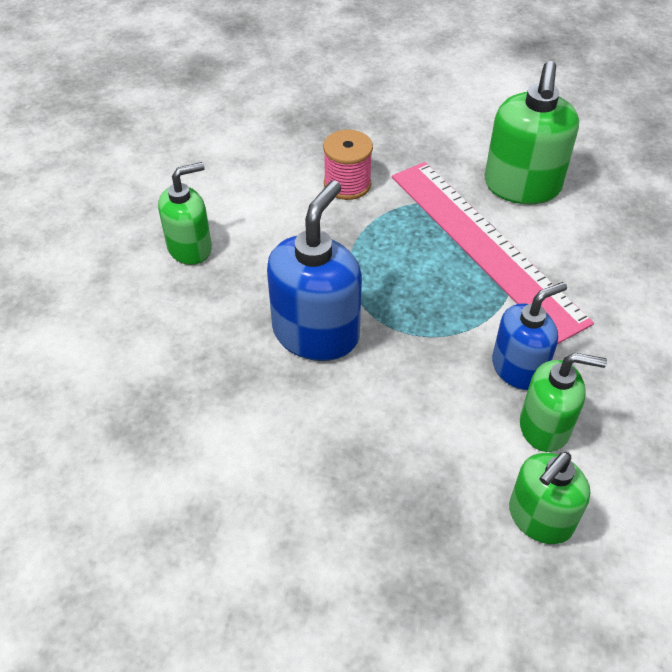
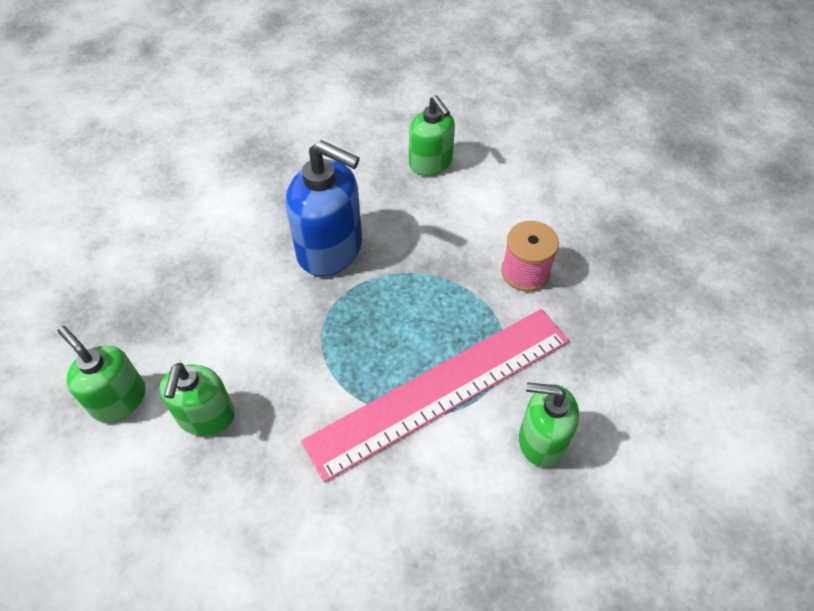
camera: 90 degrees right, 5 degrees up
(518, 368) = (275, 402): blue soap dispenser -> none
(522, 186) = (541, 440): green soap dispenser -> green soap dispenser, size x0.65

